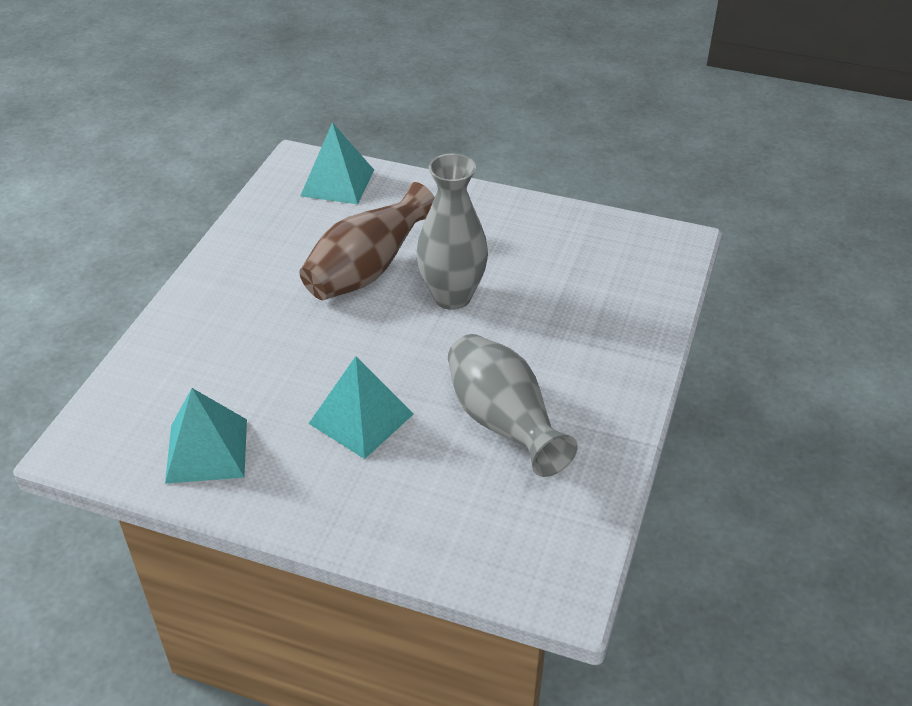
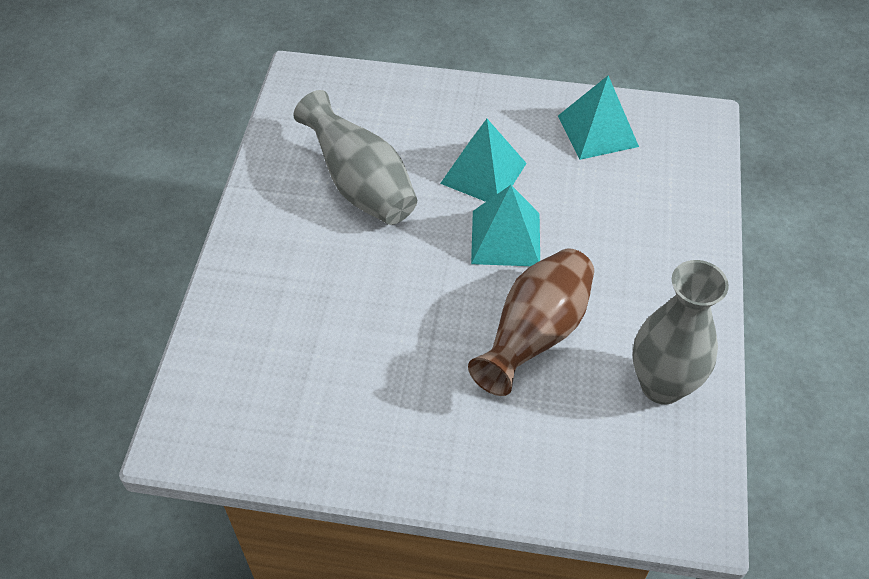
camera: 170 degrees right, 10 degrees up
(337, 183) = (627, 480): turquoise pyramid -> turquoise pyramid (506, 238)
(452, 296) = (434, 314): grey vase -> grey vase (662, 385)

